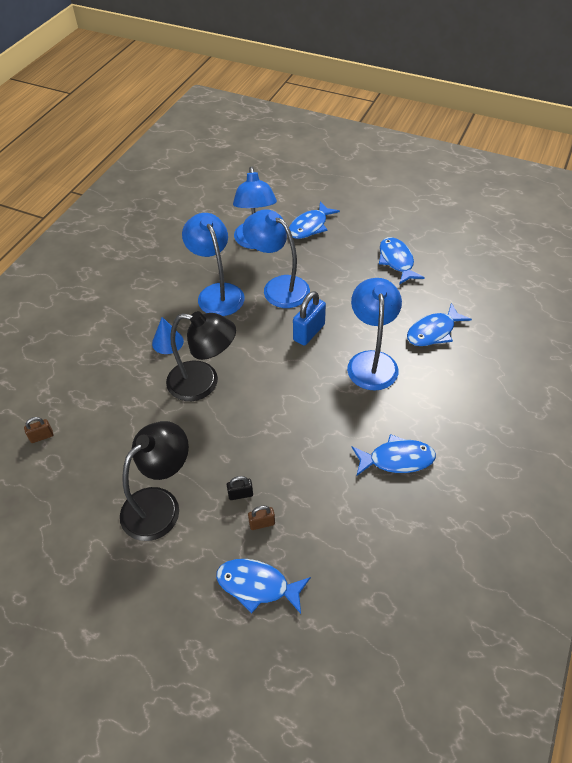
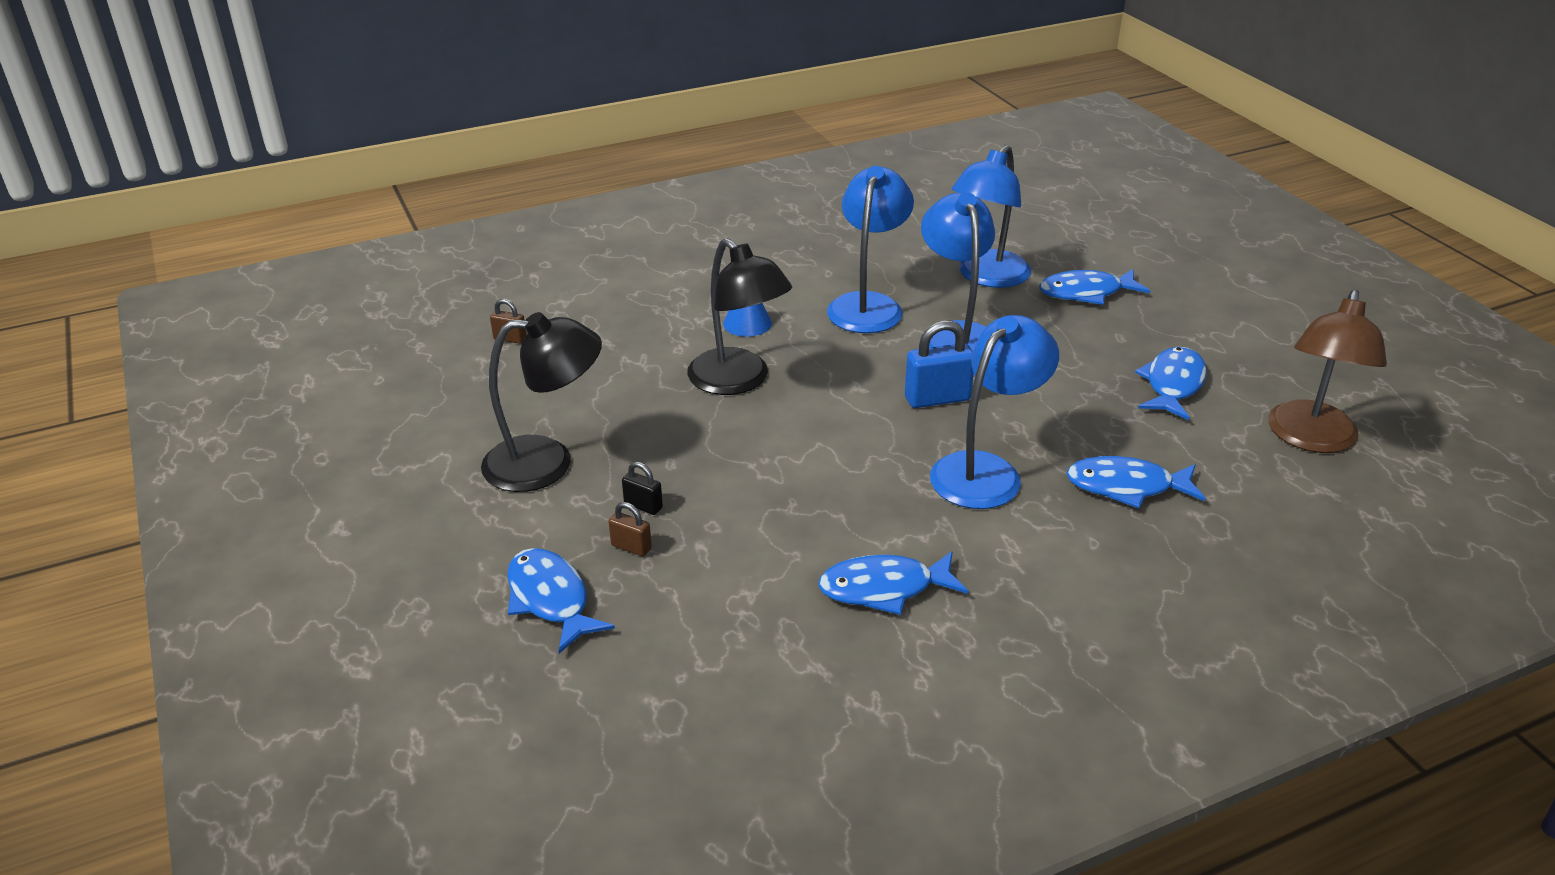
camera: 40 degrees right, 15 degrees down
(397, 459) = (884, 588): blue fish -> blue fish turned 135 degrees clockwise
(473, 259) = (1310, 439): none -> brown lamp

